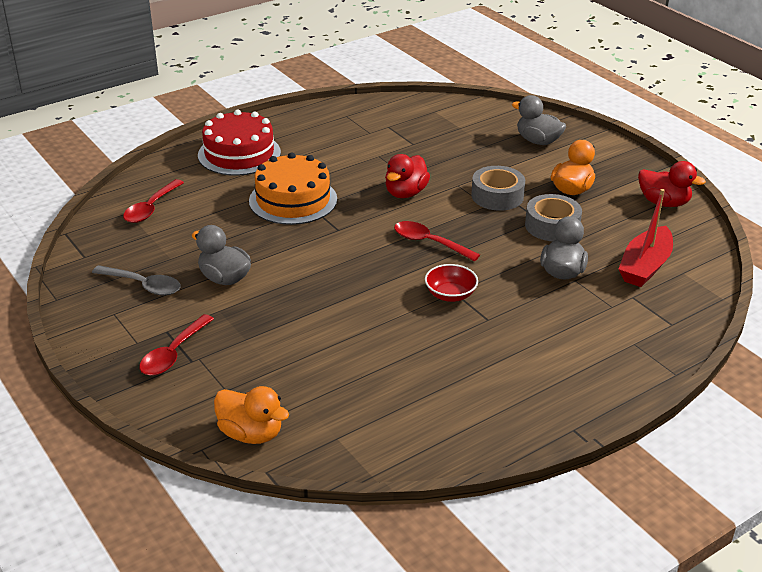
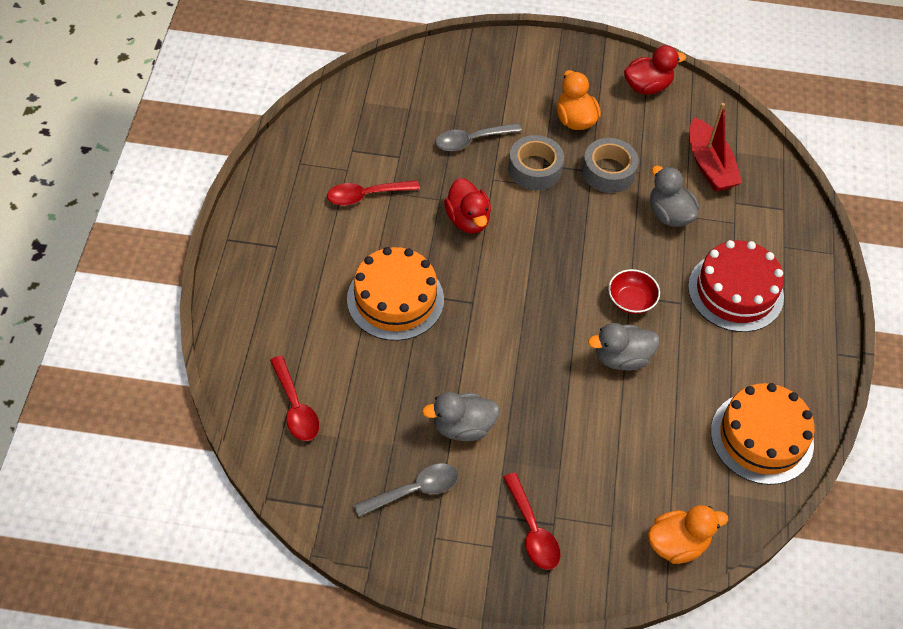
camera: 50 degrees left, 20 degrees up
(239, 154) = (275, 282): red cake -> red cake (735, 291)
(420, 428) = (762, 437): none -> orange cake
(429, 243) = (553, 260): red spoon -> red spoon (366, 195)
(476, 161) = (471, 140): none -> grey spoon
(538, 141) = (486, 80): grey duck -> grey duck (621, 358)

